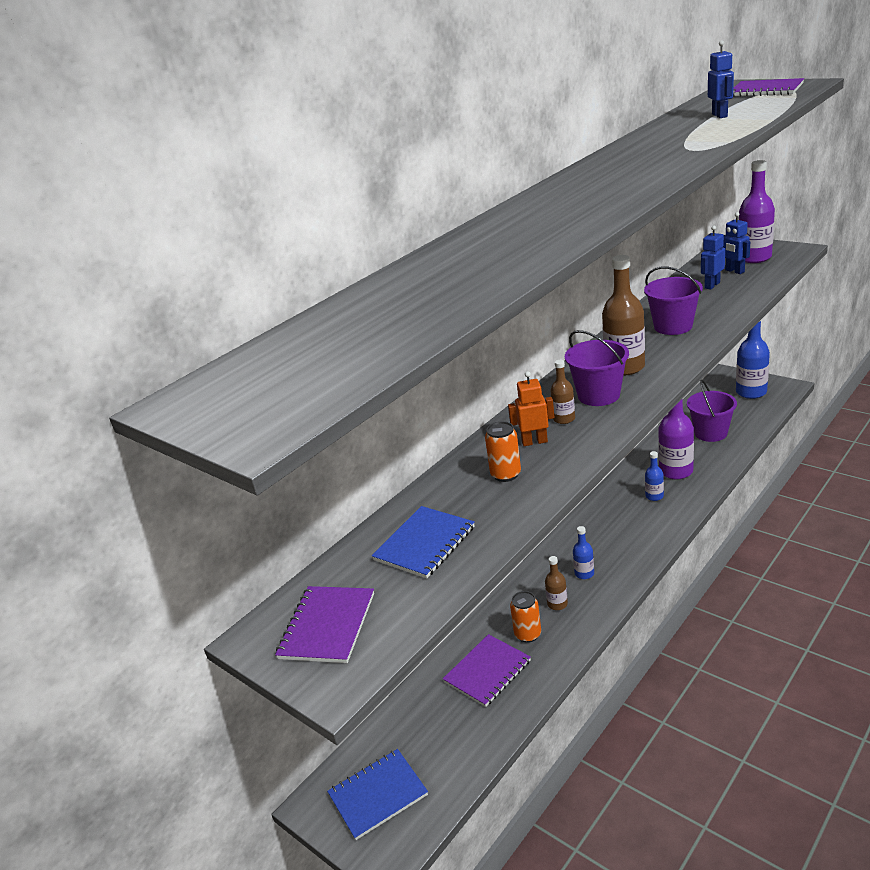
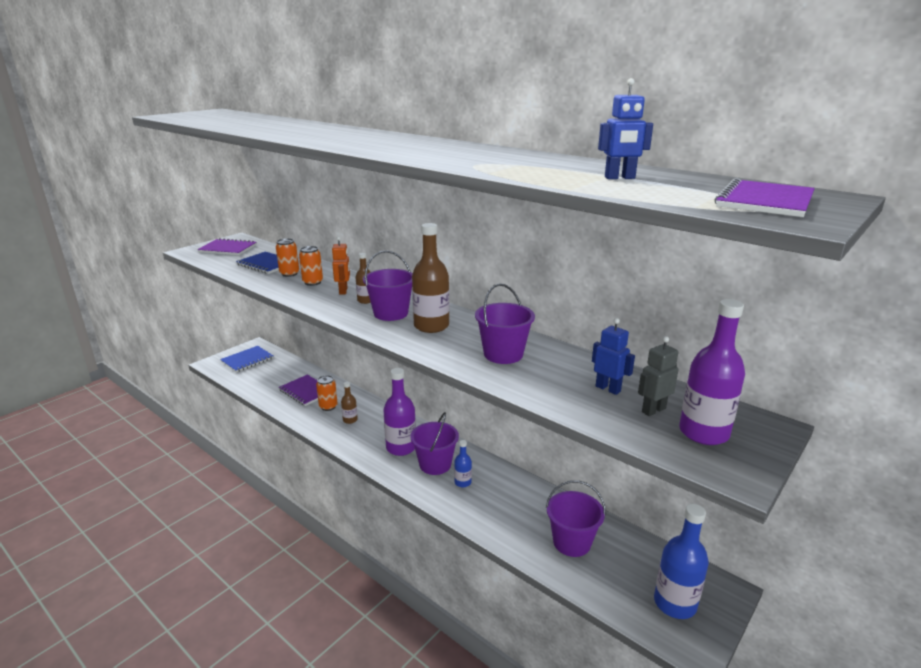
camera: 85 degrees right, 5 degrees down
(378, 795) = (247, 360): blue notebook -> blue notebook turned 75 degrees clockwise
(470, 506) = (289, 274): none -> orange can
(584, 573) = (376, 434): blue bottle -> none
(630, 518) = (435, 464): none -> purple bucket
(676, 471) = (500, 502): purple bottle -> purple bottle (401, 447)
(734, 271) = (653, 410): blue robot -> grey robot

